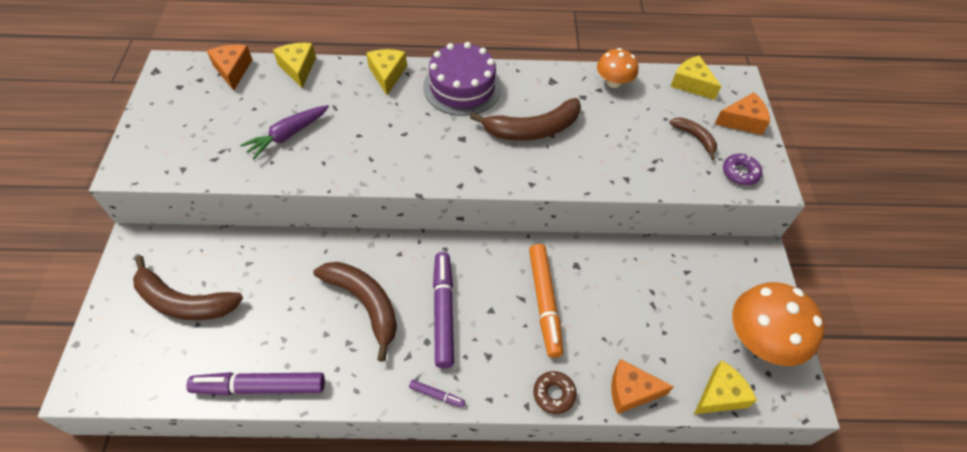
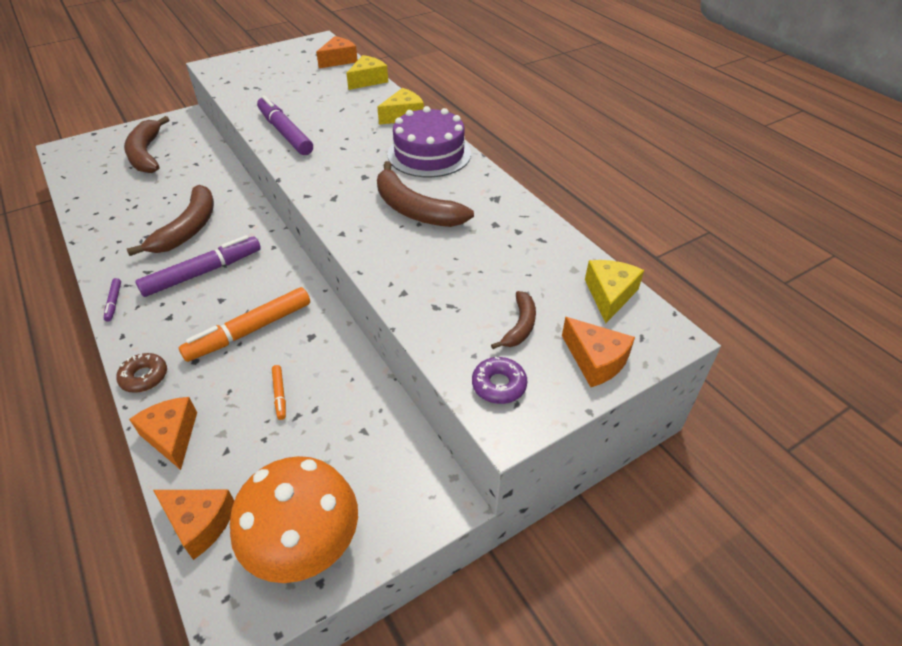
camera: 60 degrees right, 10 degrees down
(260, 387) = (87, 213): purple marker -> purple marker (285, 133)
(287, 135) = (293, 103): purple carrot -> none
(613, 82) = (541, 236): orange mushroom -> none
(627, 307) = (279, 394): none -> orange marker
(720, 395) = (200, 523): yellow cheese -> orange cheese

